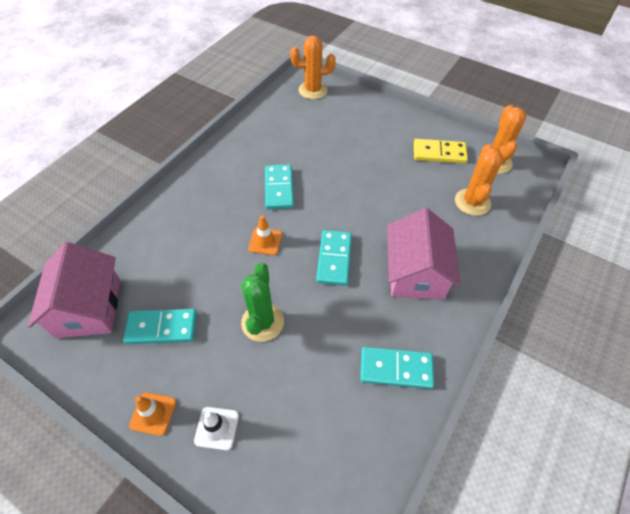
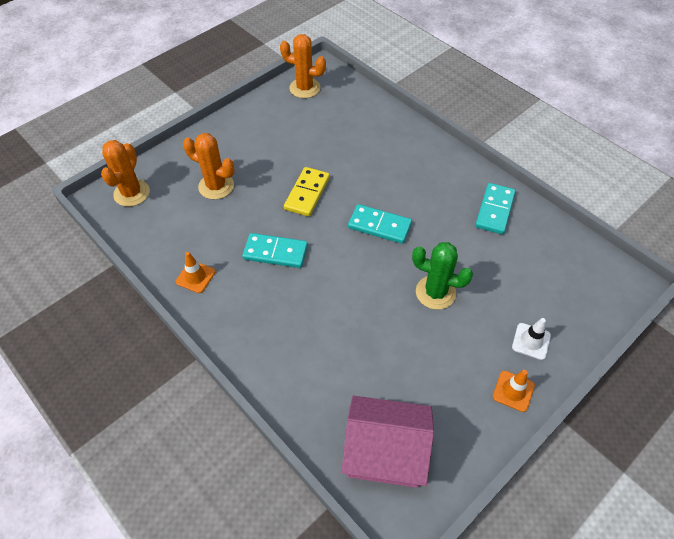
camera: 75 degrees left, 0 degrees up
(162, 328) = (425, 378): turquoise domino -> none
(265, 241) = (343, 276): orange traffic cone -> orange traffic cone (195, 277)
(415, 272) = (409, 174): pink house -> none
(439, 153) = (278, 120): yellow domino -> yellow domino (307, 193)
(472, 202) = (345, 117): orange cactus -> orange cactus (216, 186)

